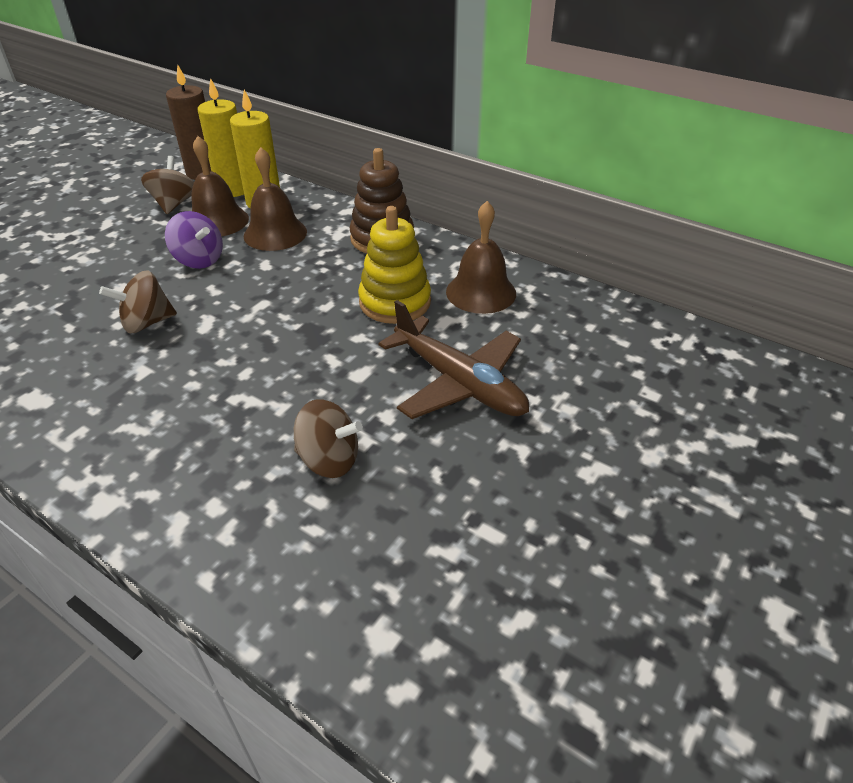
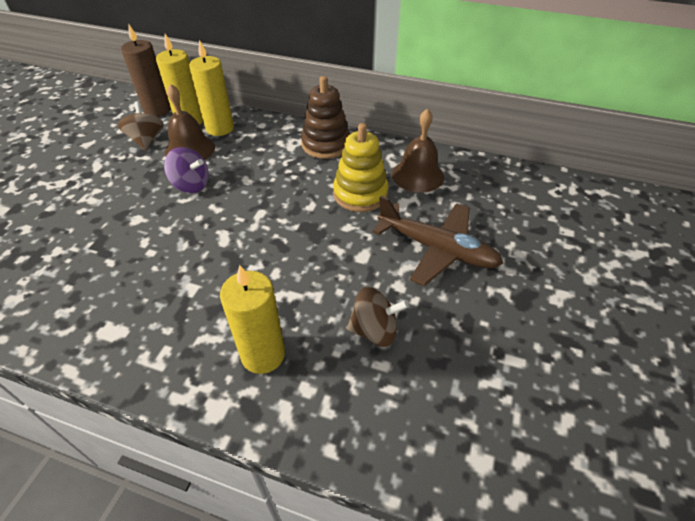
camera: 15 degrees left, 5 degrees up
(147, 323) = (175, 246): brown spinning top -> none
(184, 458) = (263, 354): none -> yellow candle
(275, 233) = (241, 153): brown bell -> none

